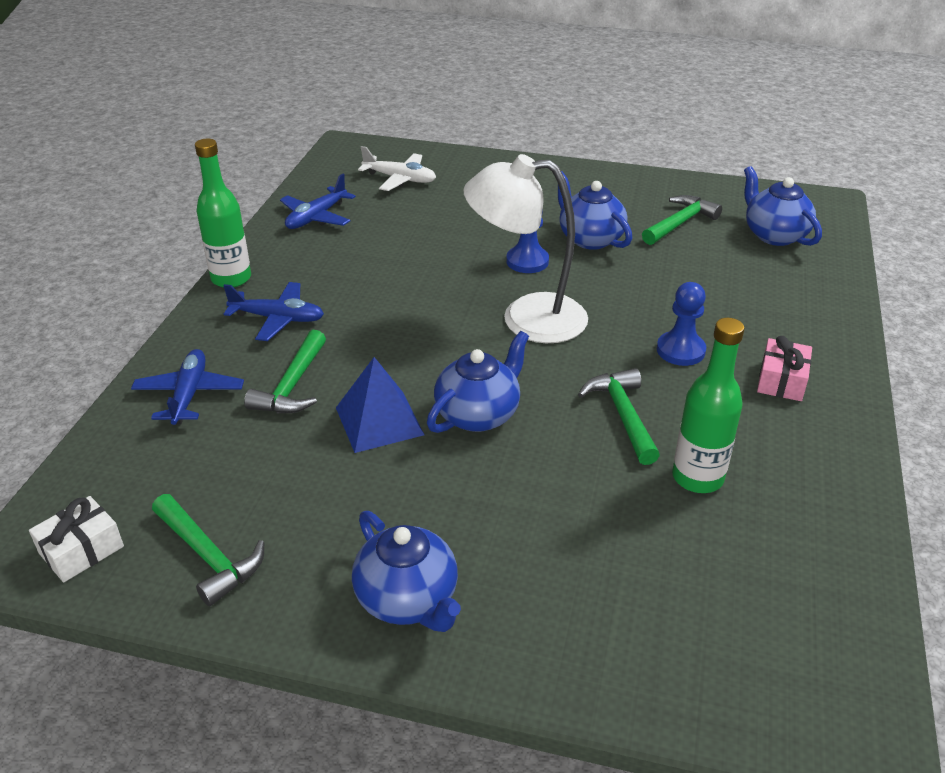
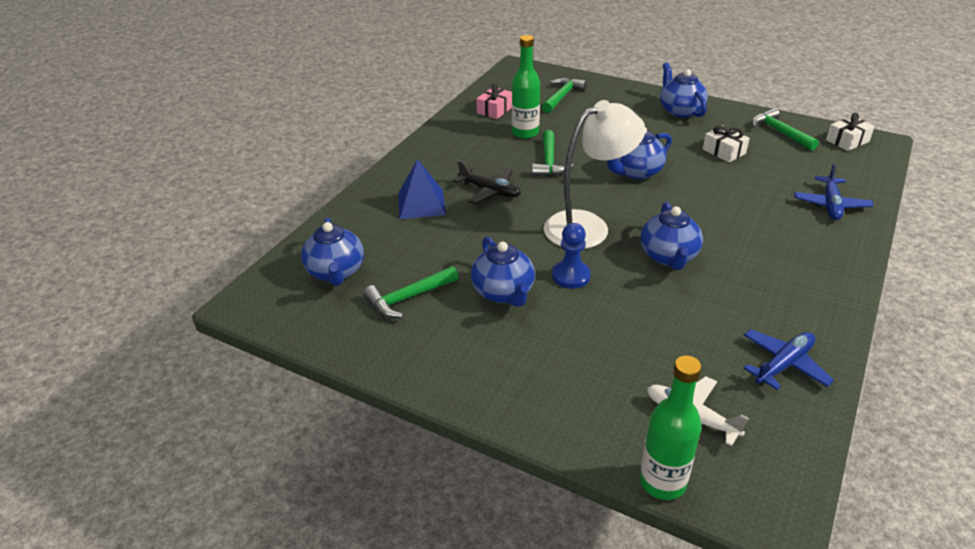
camera: 165 degrees left, 0 degrees up
(231, 278) = (845, 296): green bottle -> green bottle (662, 482)
(278, 319) = (787, 251): blue plane -> none
(292, 386) = (760, 201): green hammer -> green hammer (562, 96)
(330, 483) = (724, 151): none -> white gift
(379, 421) = (698, 176): blue pyramid -> blue pyramid (421, 204)
(421, 295) = (668, 256): none -> blue teapot
(526, 318) = (588, 226): white lamp -> white lamp turned 45 degrees counterclockwise
(680, 350) = (490, 191): blue pawn -> black plane
(781, 380) = (441, 167): pink gift -> pink gift (495, 110)

